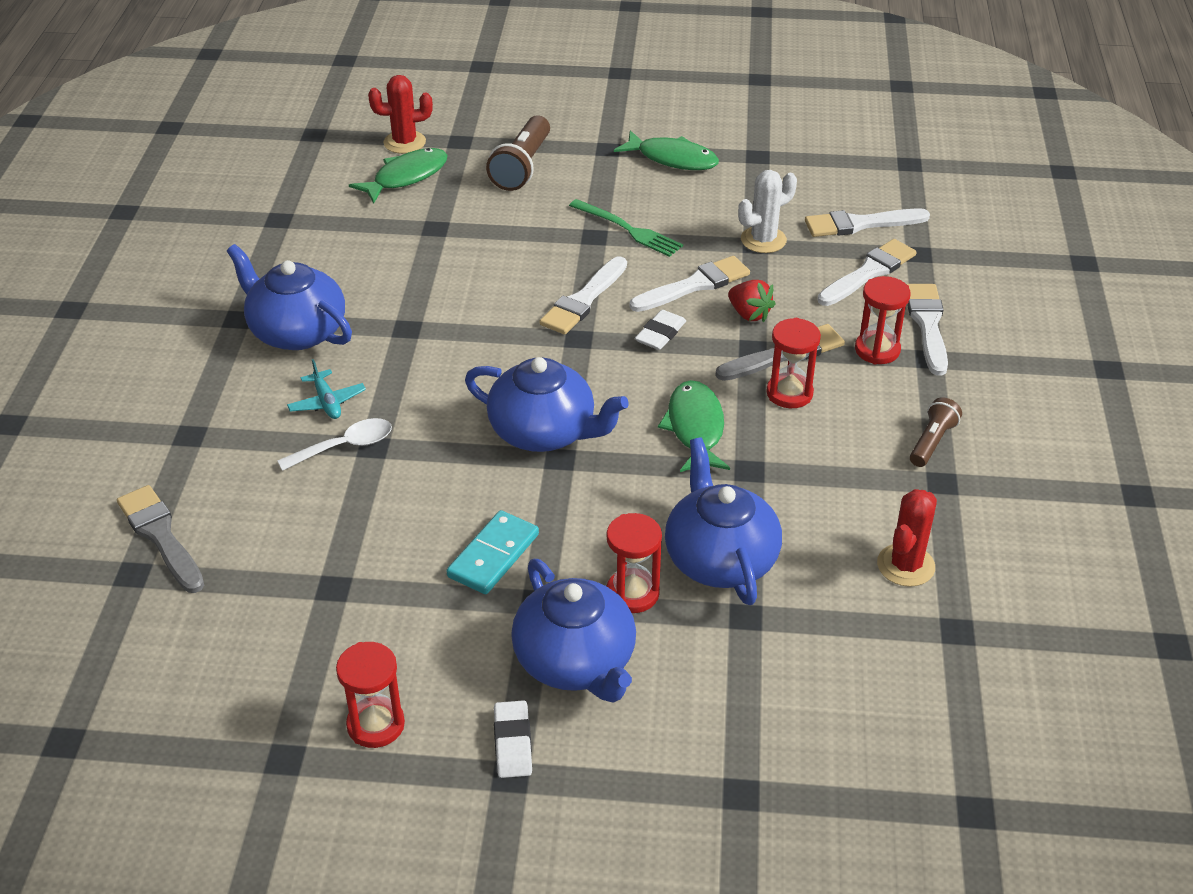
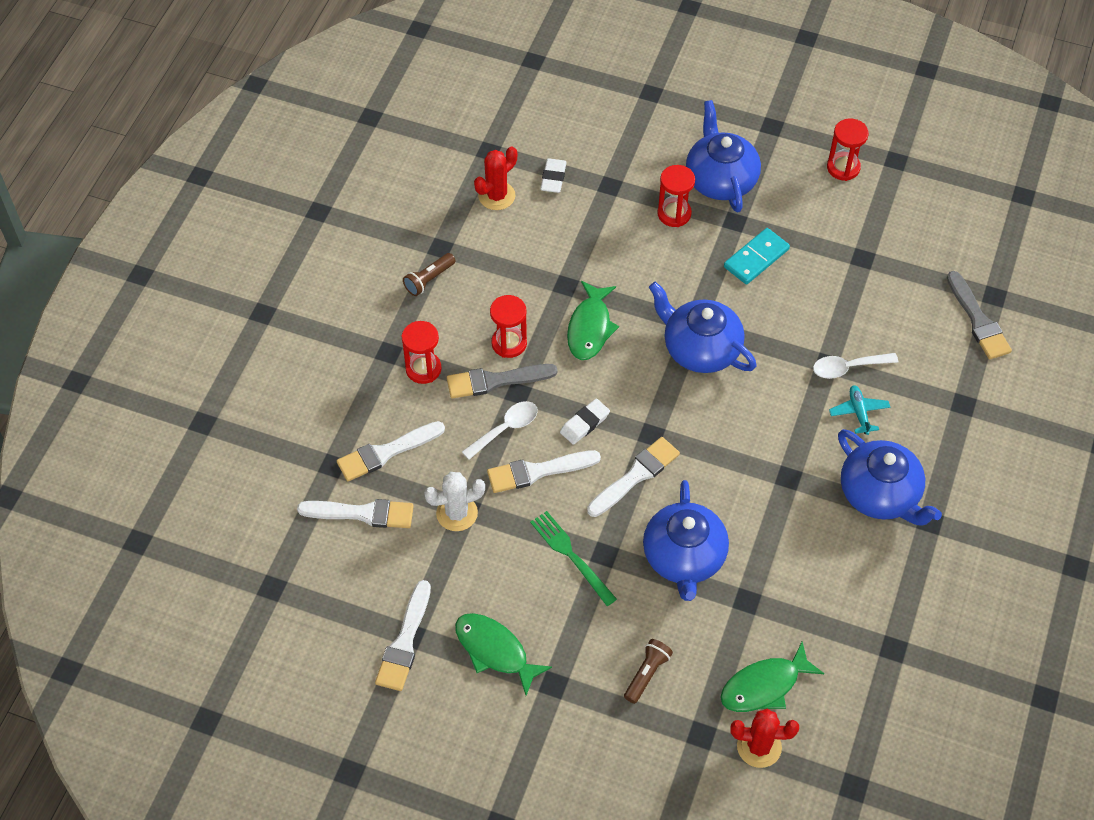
camera: 165 degrees left, 15 degrees up
(513, 743) = (767, 142): white eraser -> white eraser (553, 178)
(522, 167) = (647, 674): brown flashlight -> brown flashlight, size x0.60
(720, 558) = (611, 225): blue teapot -> blue teapot (684, 558)
(749, 314) = (506, 428): red strawberry -> white spoon
(927, 325) = (370, 385): white brush -> white brush (404, 642)

